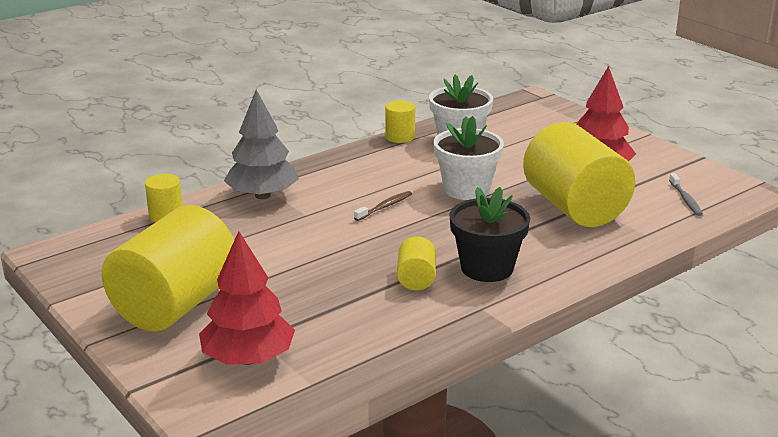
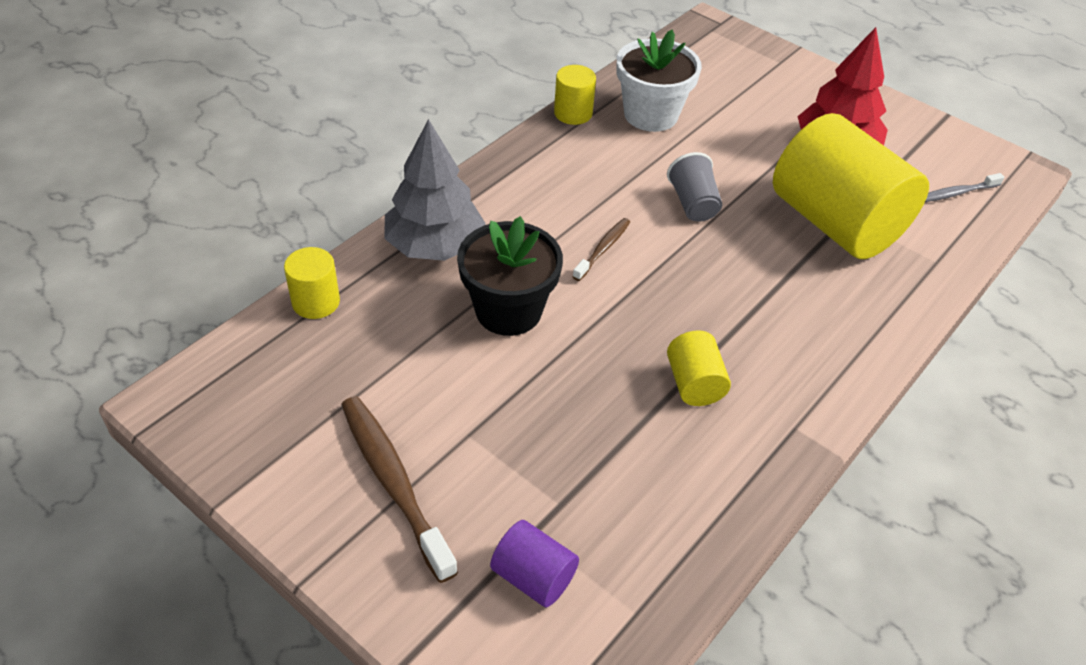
camera: 15 degrees left, 20 degrees up
(175, 305) = (394, 483): yellow cylinder -> brown toothbrush
(248, 358) = (533, 577): red tree -> purple cylinder
(466, 189) = (693, 204): white flower pot -> grey cup
(487, 268) = (773, 350): black flower pot -> black flower pot (508, 310)
(685, 199) = (957, 193): grey toothbrush -> grey toothbrush turned 90 degrees clockwise

